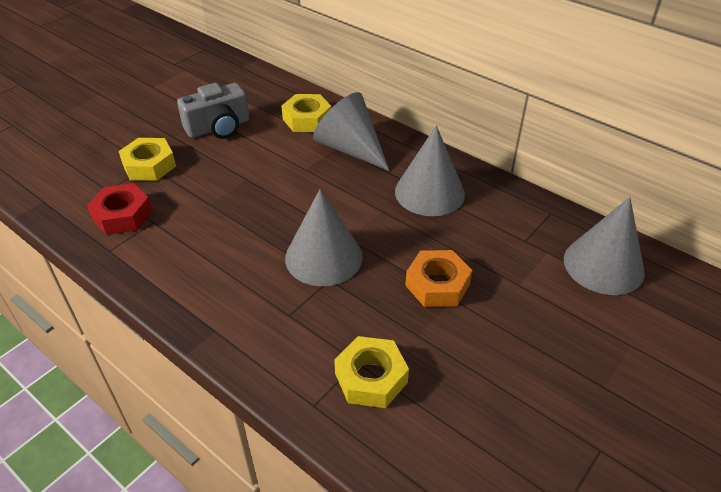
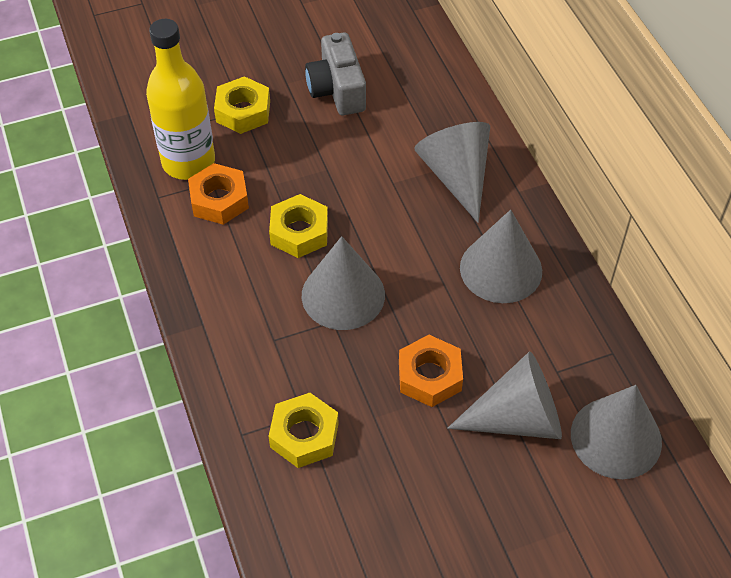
camera: 30 degrees right, 10 degrees up
(122, 215) = (188, 162): red nut -> yellow bottle
(168, 231) = (219, 200): none -> orange nut
(218, 128) = (337, 90): grey camera -> grey camera turned 75 degrees clockwise
(307, 119) = (436, 116): yellow nut -> yellow nut (299, 232)
(526, 284) = (517, 418): none -> grey cone

